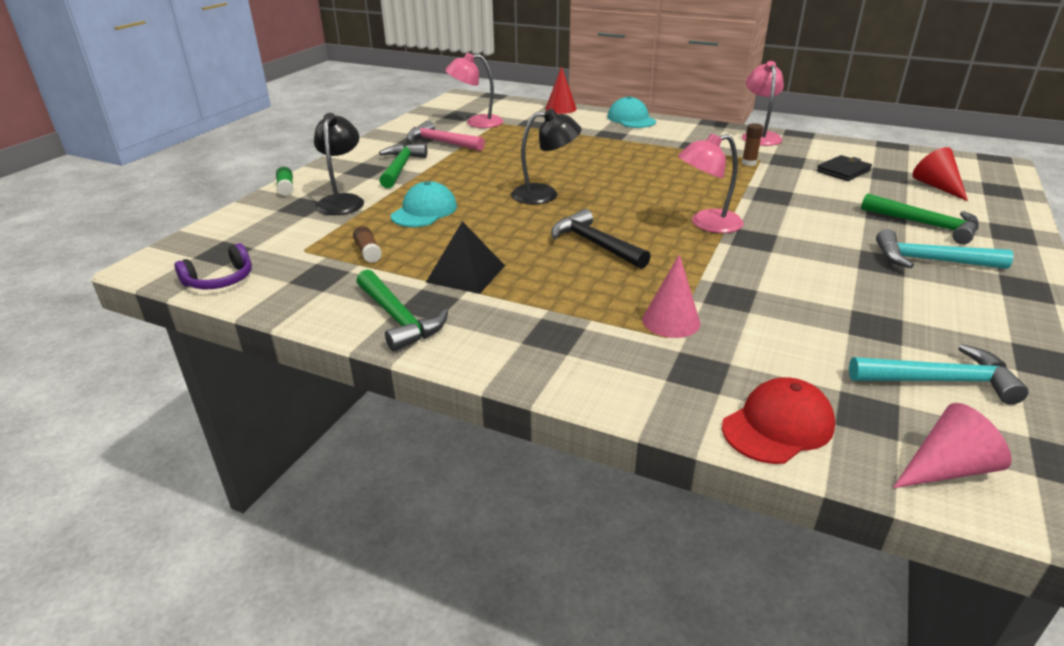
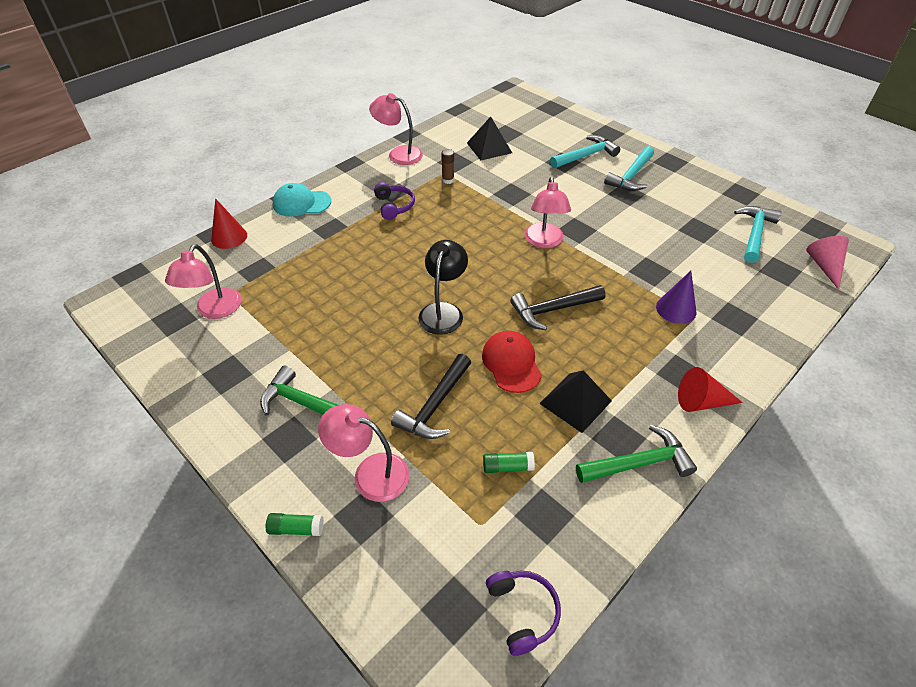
camera: 70 degrees left, 15 degrees up
(342, 201) = (370, 473): black lamp -> pink lamp
(368, 252) = (507, 467): brown glue stick -> green glue stick
(424, 211) = (435, 405): turquoise cap -> black hammer
(441, 142) = (254, 353): pink hammer -> none
(671, 321) = (676, 309): pink cone -> purple cone
(673, 149) = (394, 206): none -> purple headphones
(778, 426) = (789, 307): red cap -> red cap (511, 363)
(843, 171) = (489, 148): black wallet -> black pyramid
(925, 225) = (585, 156): green hammer -> turquoise hammer
(936, 186) = (534, 126): red cone -> red cone (701, 402)

